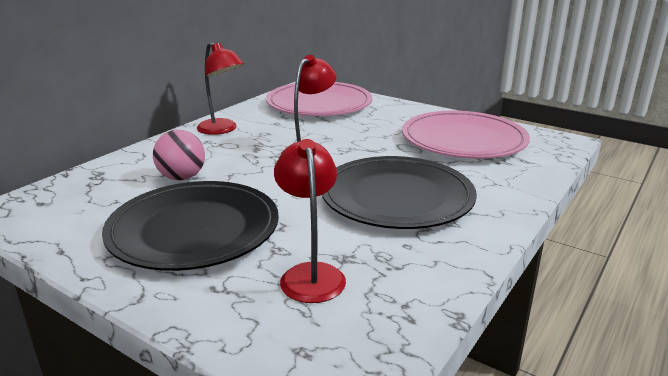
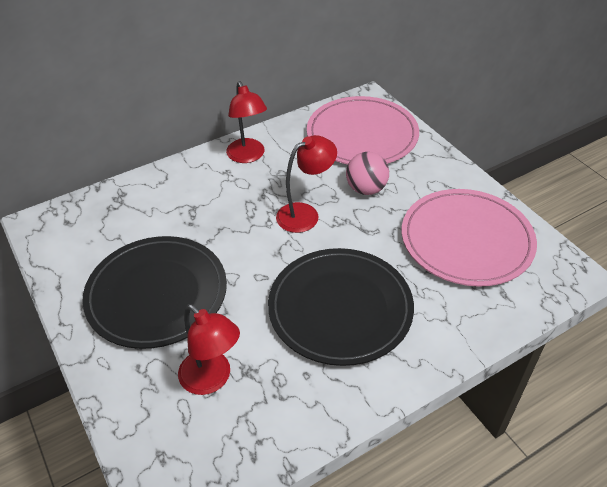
camera: 25 degrees right, 20 degrees up
(182, 177) = (180, 220): pink ball -> pink ball (366, 189)
(310, 274) = (212, 379): red lamp -> red lamp turned 120 degrees clockwise

